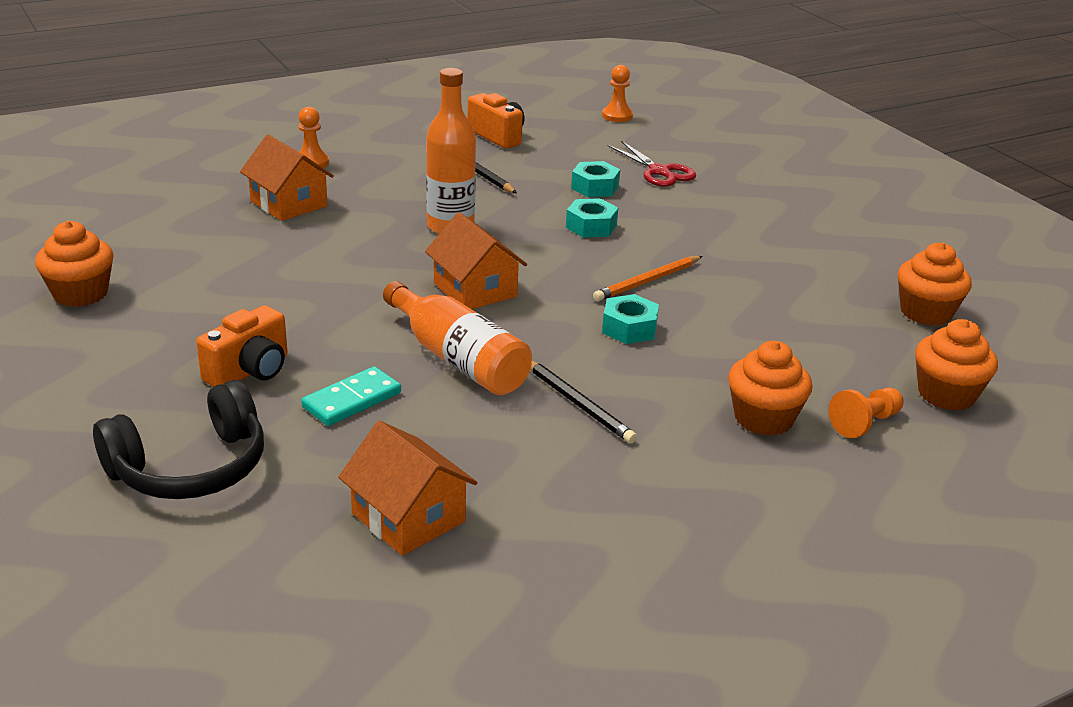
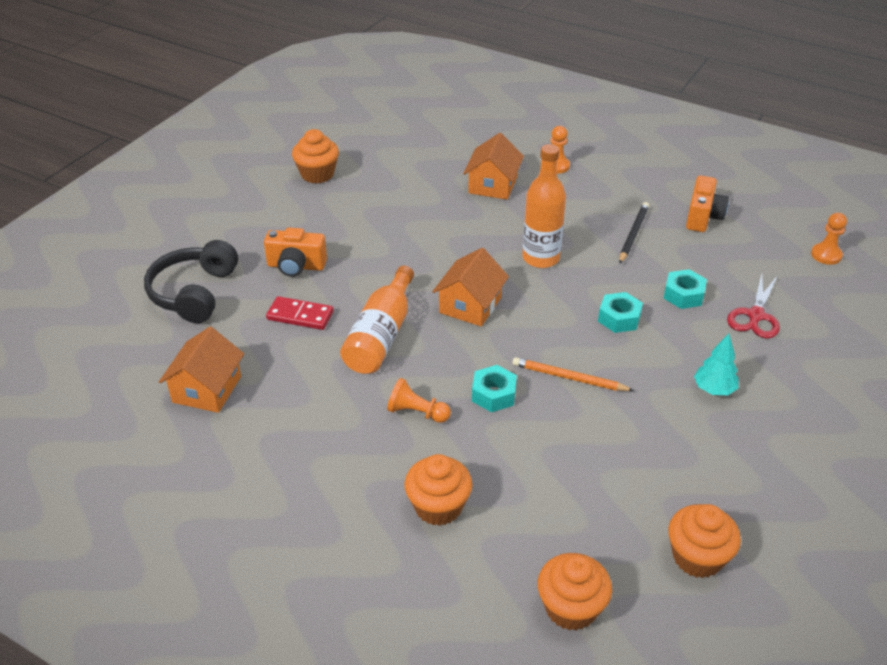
camera: 60 degrees right, 10 degrees up
(190, 468) = (194, 293): black headphones -> black headphones turned 75 degrees clockwise
(352, 400) = (300, 315): turquoise domino -> red domino
(578, 403) = (377, 408): black pencil -> none
(733, 225) = (714, 389): none -> turquoise tree
(865, 423) = (481, 567): orange pawn -> orange pawn (417, 412)

